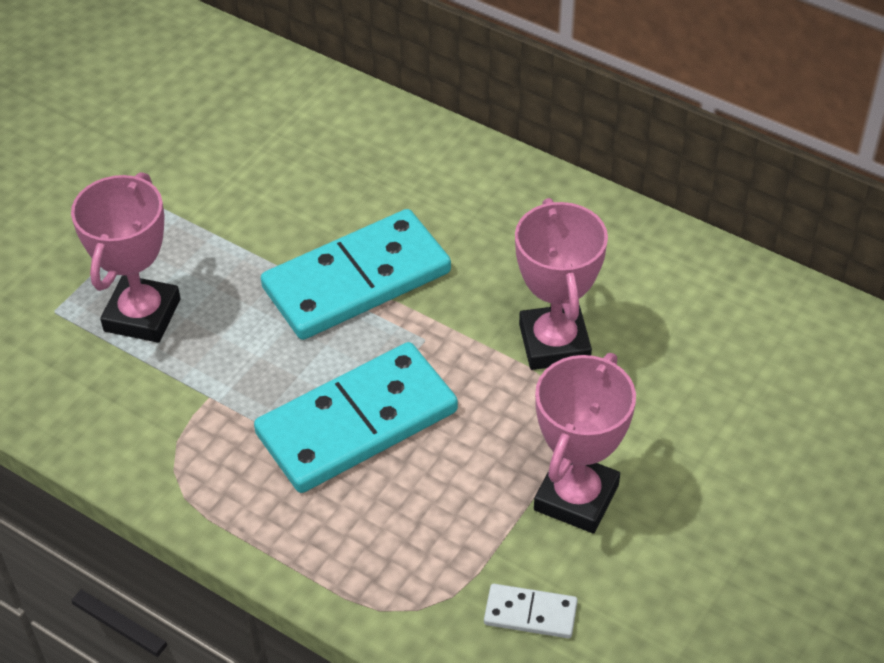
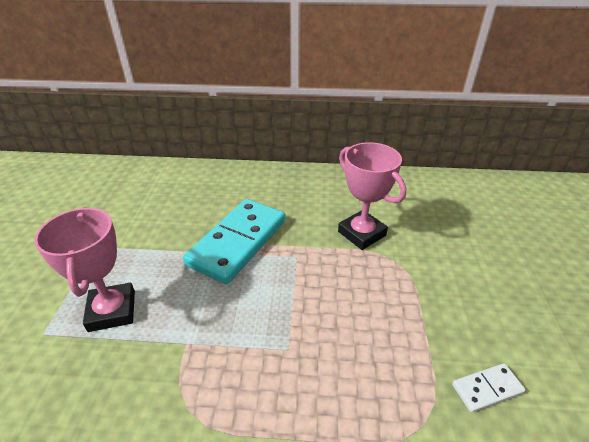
camera: 30 degrees left, 10 degrees down
(357, 423) = (292, 318): turquoise domino -> none
(576, 497) = (443, 304): pink trophy -> none

